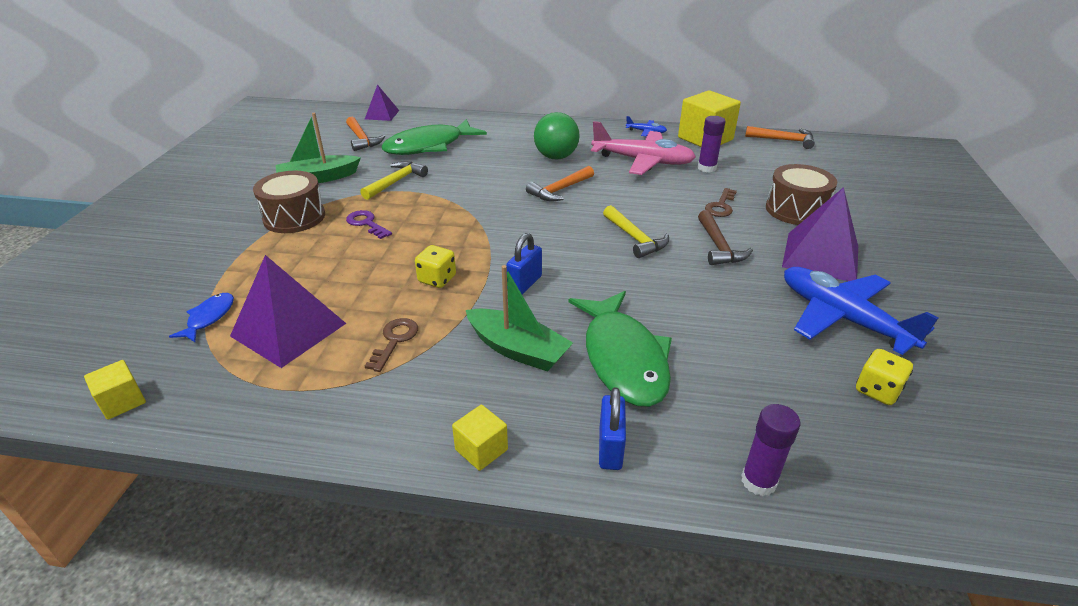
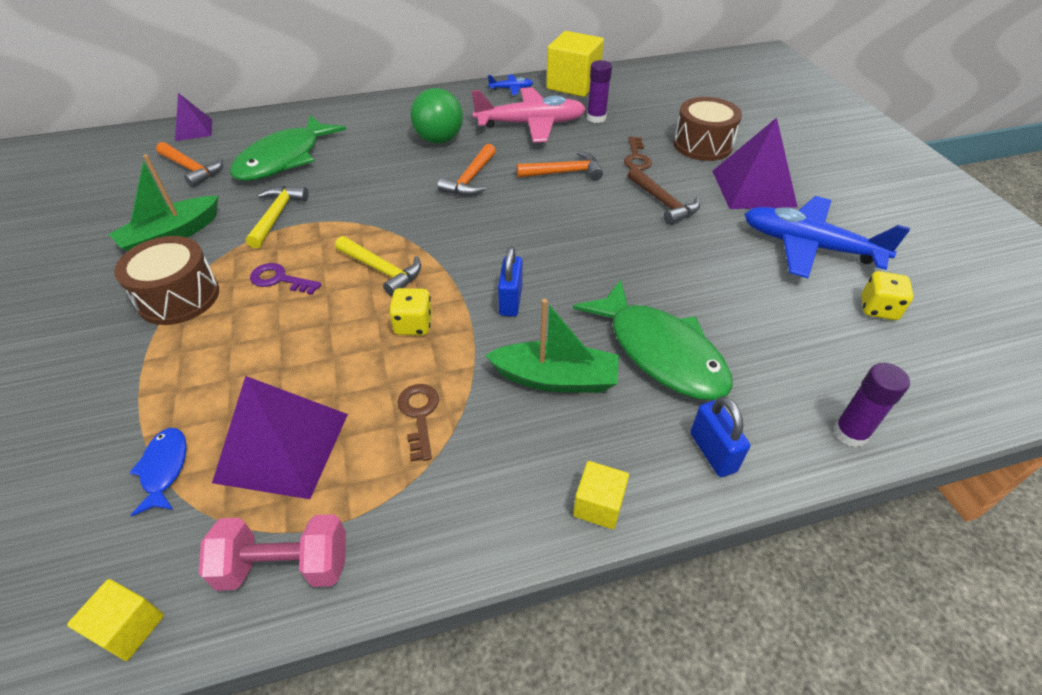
camera: 25 degrees left, 10 degrees up
(235, 402) = (285, 565): none -> pink dumbbell
(635, 238) = (582, 215): yellow hammer -> yellow hammer (382, 270)
(783, 140) = (644, 71): orange hammer -> orange hammer (564, 172)

